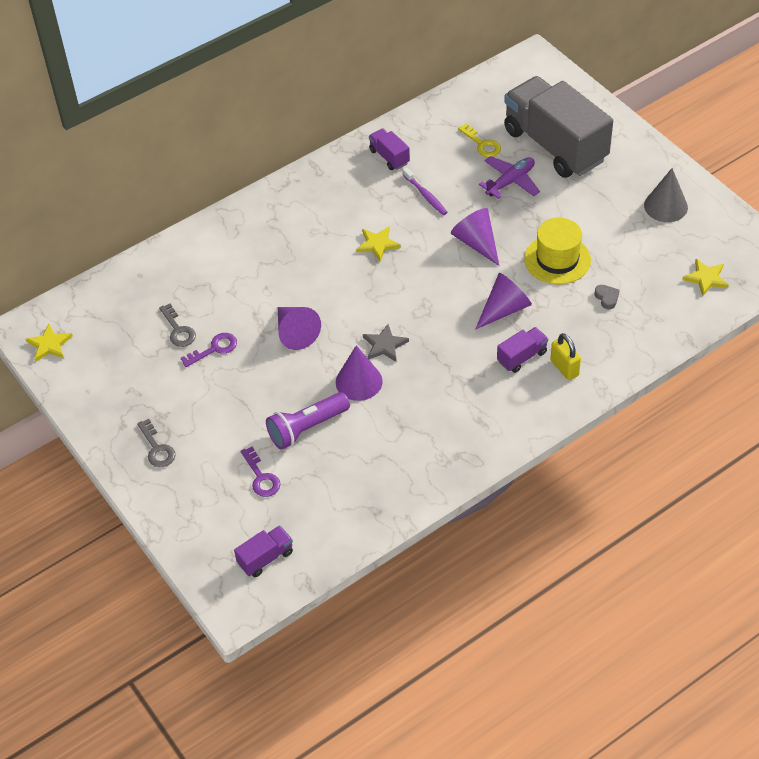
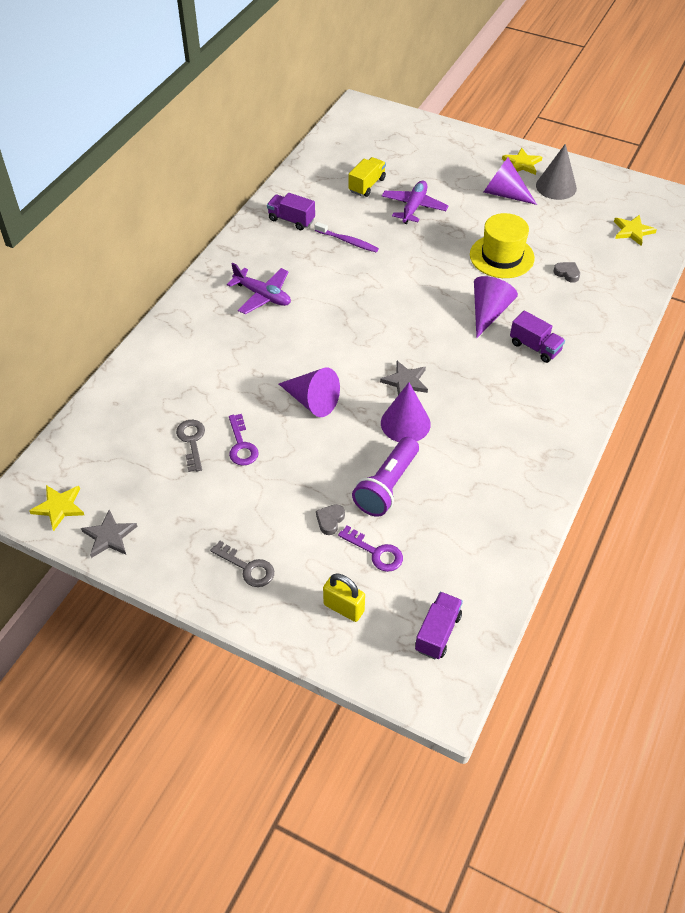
camera: 30 degrees left, 0 degrees up
(72, 382) = (109, 536): none -> grey star
(178, 330) = (192, 441): grey key -> grey key turned 135 degrees counterclockwise
(214, 349) = (241, 445): purple key -> purple key turned 135 degrees clockwise
(243, 437) = (330, 520): none -> grey heart
(316, 222) = (263, 296): none -> purple plane
(377, 244) = (334, 296): yellow star -> yellow star (522, 163)
(476, 243) = (422, 265): purple cone -> purple cone (504, 194)
(482, 144) = (367, 185): yellow key -> yellow truck
(522, 357) = (535, 347): purple truck -> purple truck turned 105 degrees clockwise
(555, 145) = (429, 168): grey truck -> none
(564, 368) = (578, 343): yellow padlock -> yellow padlock (344, 608)

